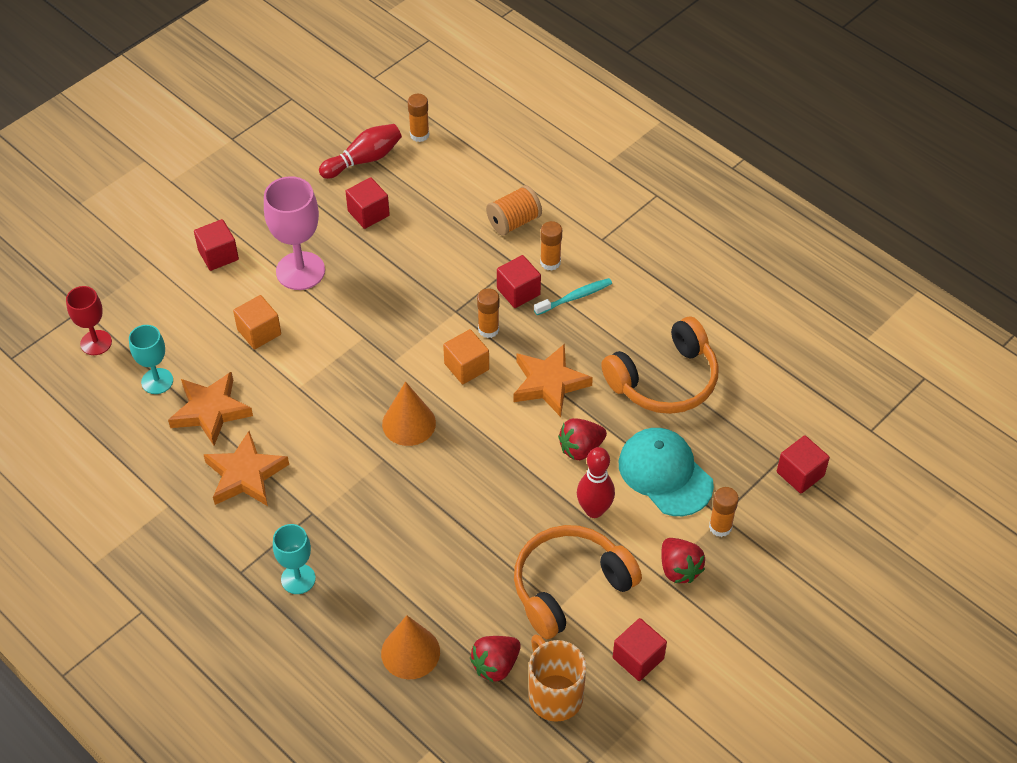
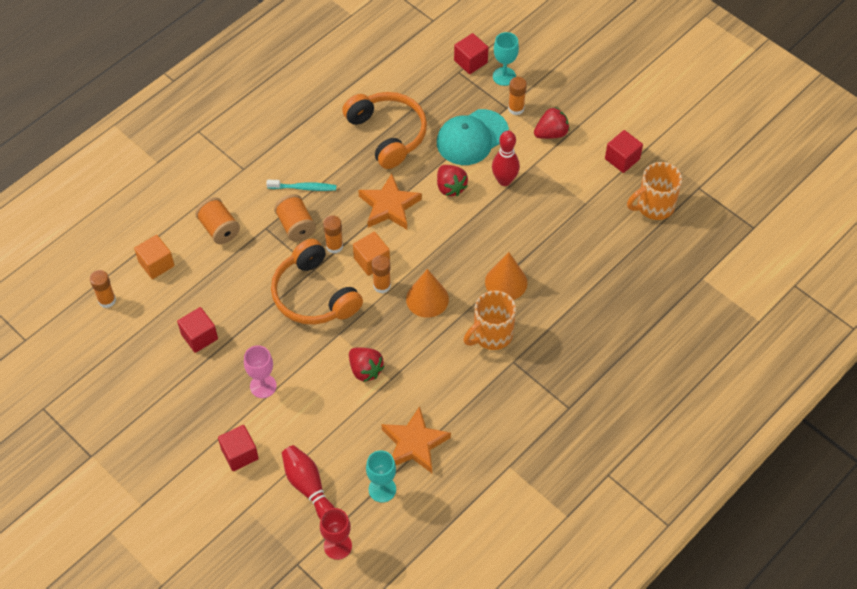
camera: 90 degrees left, 5 degrees up
(245, 475) = (478, 411): orange star -> none
(259, 332) = (330, 413): orange cube -> orange cube (156, 264)
(298, 579) = (572, 367): turquoise goblet -> turquoise goblet (504, 76)
(300, 271) = (263, 386): pink goblet -> pink goblet, size x0.61
(352, 490) = (491, 335): none -> orange mug
(364, 160) = (133, 343): red bowling pin -> red bowling pin (309, 487)
(410, 652) = (629, 292): orange cone -> orange cone (506, 282)
(496, 665) = (634, 240): red strawberry -> red strawberry (365, 370)
(518, 292) = (296, 226): red cube -> orange spool
(550, 262) = (266, 204): orange glue stick -> orange glue stick (382, 286)
(569, 586) = (568, 196): orange headphones -> orange headphones (314, 295)
(575, 297) = (304, 188): turquoise toothbrush -> turquoise toothbrush turned 120 degrees clockwise

